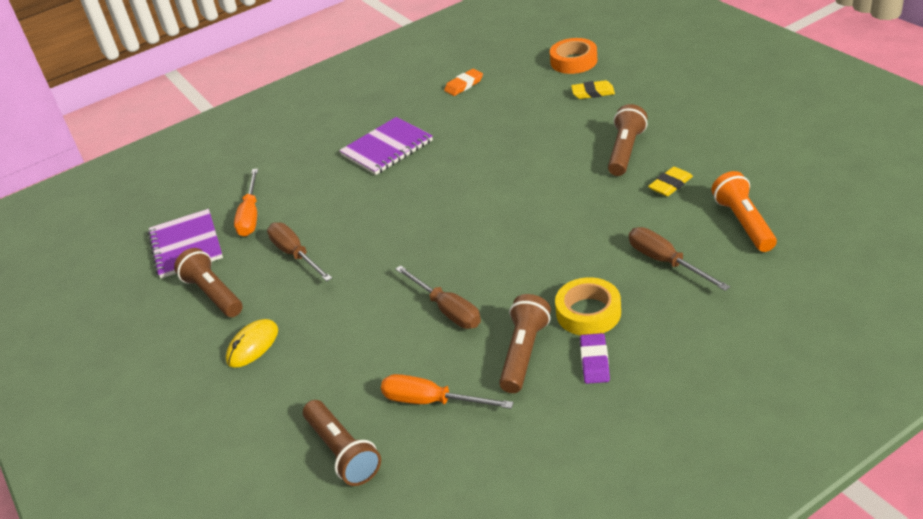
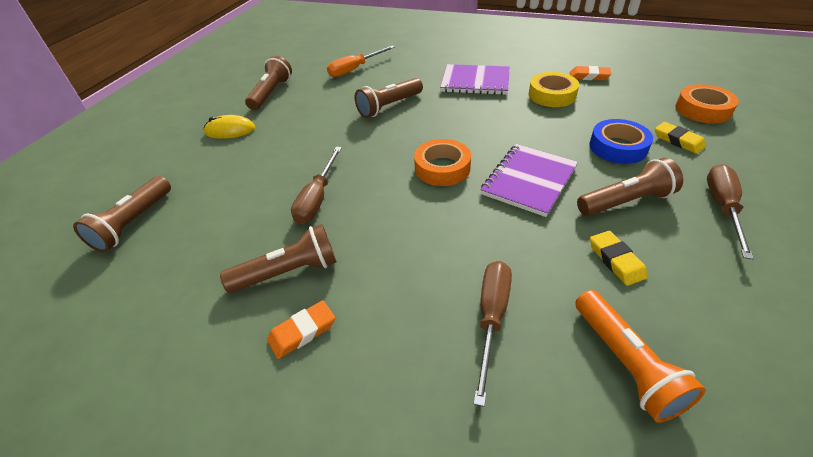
camera: 50 degrees right, 5 degrees up
(186, 246) = (309, 63): purple notebook -> purple notebook (529, 181)
(295, 254) = (330, 102): brown screwdriver -> brown screwdriver (722, 208)
(357, 217) = (389, 106): none -> brown flashlight
(432, 401) = (204, 243): orange screwdriver -> none
(490, 221) = (442, 168): none -> orange tape
(568, 122) = (618, 147): none -> blue tape
(588, 313) = (369, 291): yellow tape -> yellow tape (552, 95)
(594, 361) = (302, 331): purple eraser -> orange eraser
(670, 184) = (616, 260): yellow eraser -> yellow eraser turned 60 degrees clockwise
(744, 223) = (625, 363): orange flashlight -> orange flashlight turned 120 degrees clockwise

